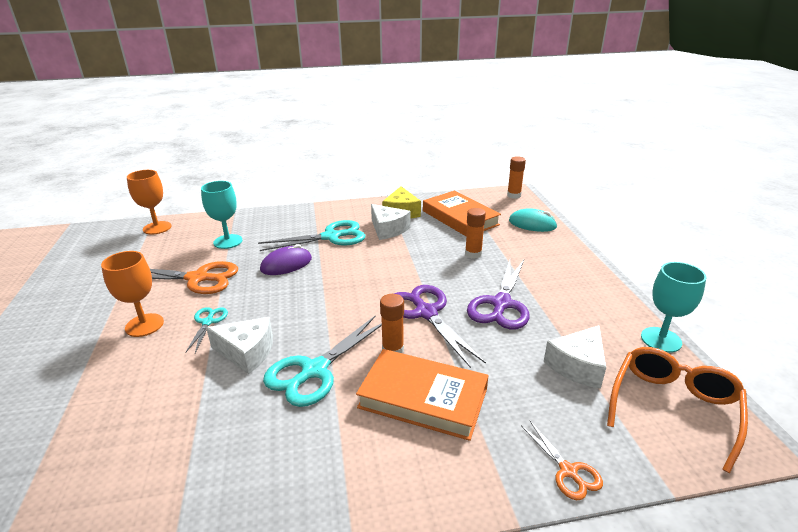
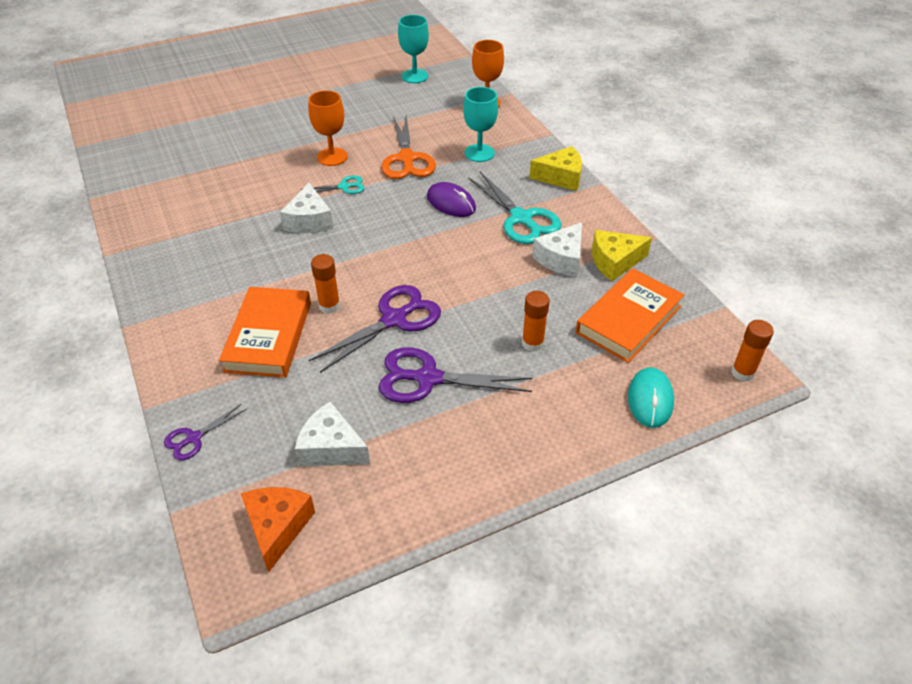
camera: 75 degrees right, 15 degrees up
(293, 214) = (561, 177): none -> yellow cheese
(314, 371) = (292, 264): turquoise scissors -> none
(568, 471) = (193, 438): orange scissors -> purple scissors
(661, 340) = (395, 532): turquoise goblet -> turquoise goblet (415, 76)
(673, 408) = (277, 527): orange glasses -> orange cheese

